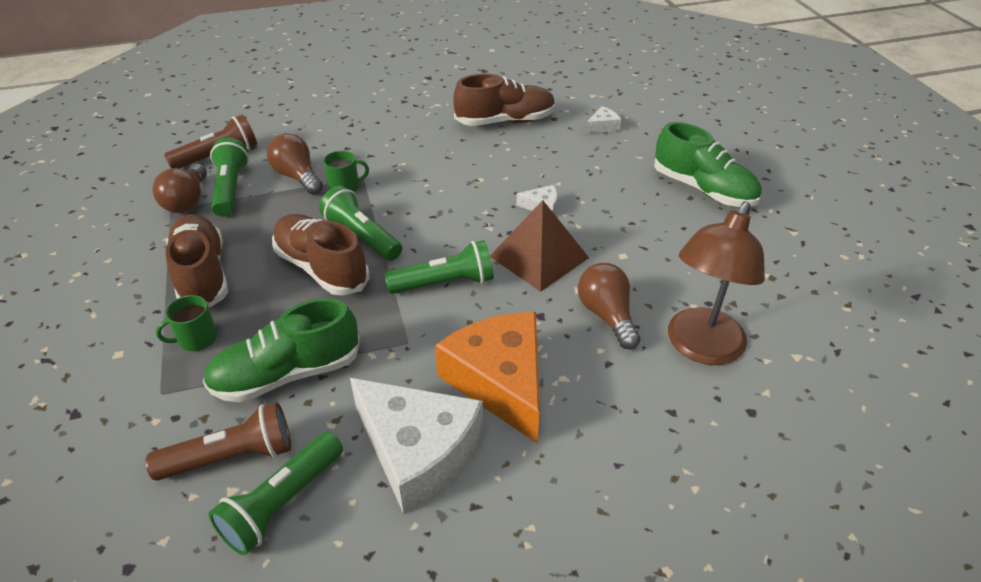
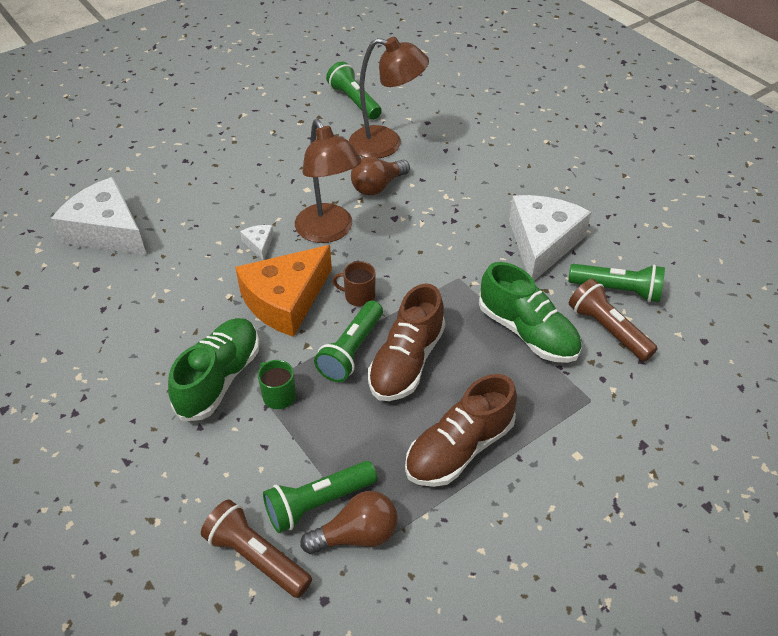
camera: 110 degrees left, 5 degrees up
(196, 339) = (530, 407): green mug -> none
(297, 177) = (273, 448): brown light bulb -> none
(428, 257) = (358, 296): none -> brown mug
(444, 283) = (386, 276): green flashlight -> green flashlight (354, 101)
(500, 381) = (466, 222): orange cheese -> orange cheese (285, 300)
(505, 121) = (109, 305): brown shoe -> none
(539, 257) = (329, 232): brown pyramid -> brown lamp
(603, 126) = (107, 231): white cheese -> white cheese, size x2.42
(703, 189) = (201, 159): green shoe -> green shoe (219, 379)

